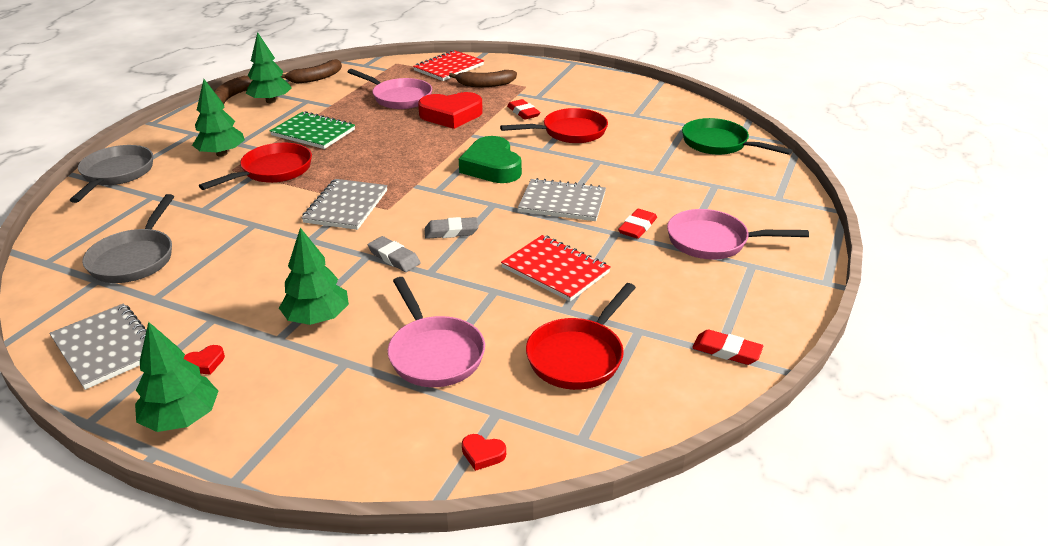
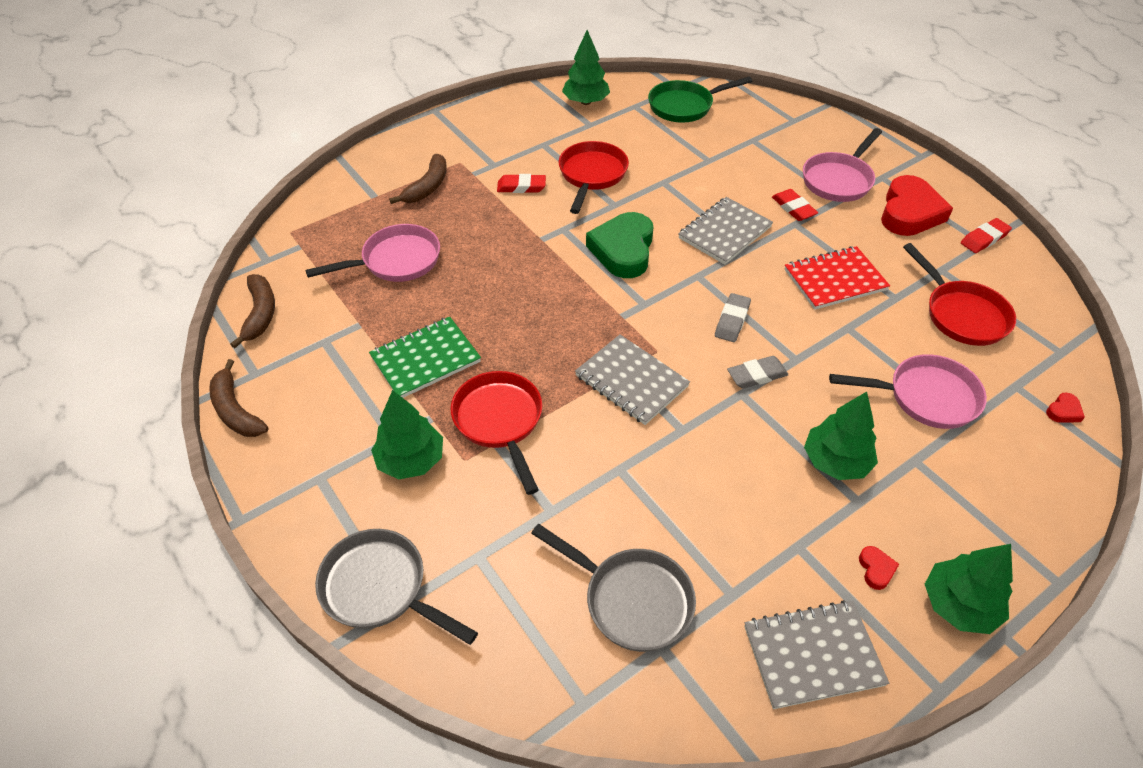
camera: 60 degrees left, 15 degrees up
(271, 101) = (290, 375): green tree -> green tree (585, 102)
(449, 68) = (352, 197): red notebook -> none
(451, 115) = (481, 237): red heart -> red heart (909, 212)
(492, 167) = (623, 250): green heart -> green heart turned 90 degrees clockwise

